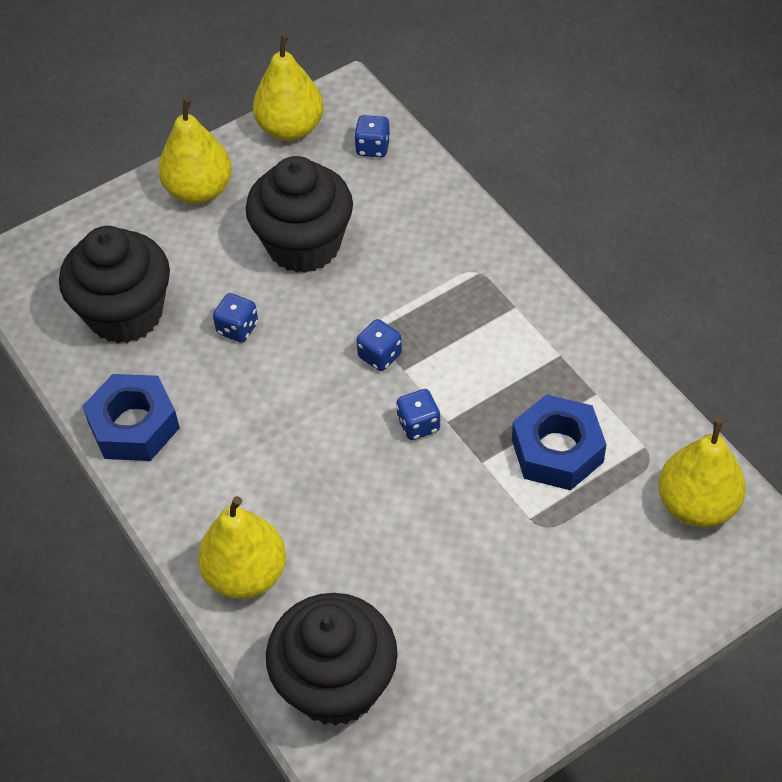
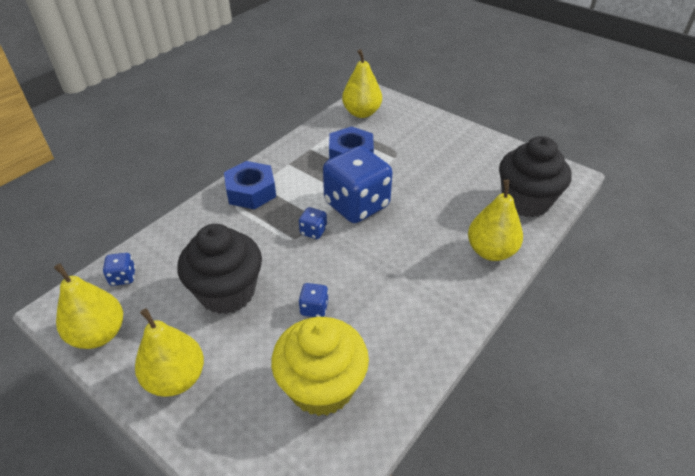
camera: 110 degrees left, 10 degrees down
(125, 313) = (321, 386): black cupcake -> yellow cupcake
(134, 426) = (420, 343): blue nut -> blue nut (251, 191)
(418, 425) = (356, 205): blue dice -> blue dice, size x2.43

